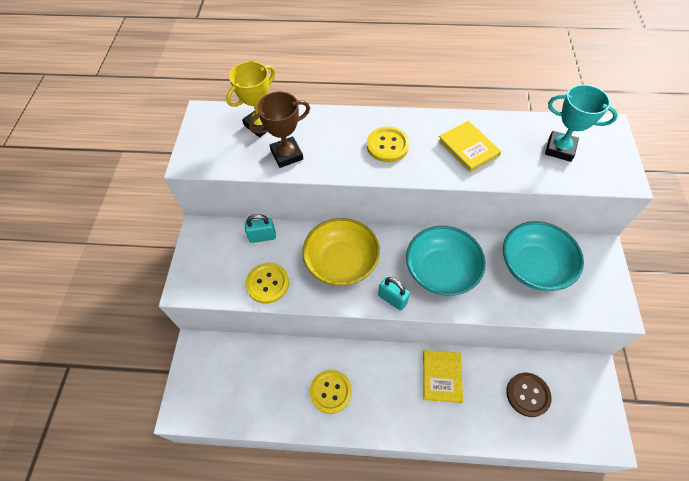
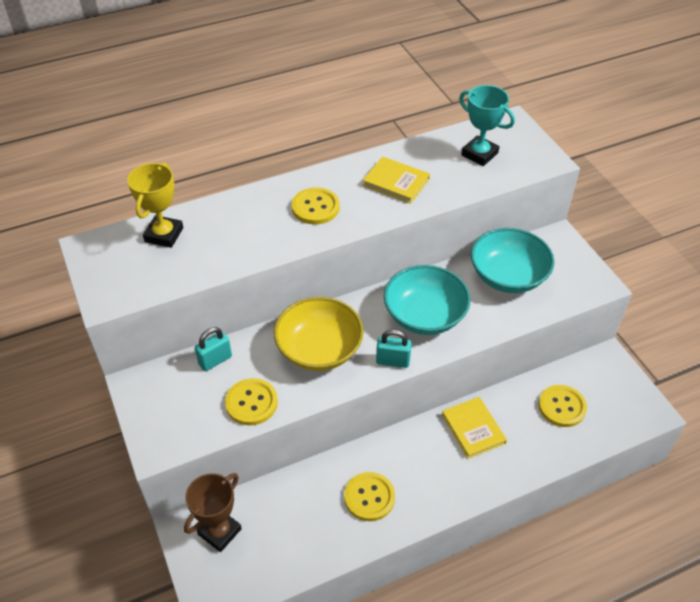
camera: 30 degrees left, 10 degrees down
(287, 155) = (214, 253): brown trophy -> brown trophy (219, 531)
(527, 395) = (562, 407): brown button -> yellow button
(560, 149) = (479, 154): turquoise trophy -> turquoise trophy turned 45 degrees clockwise

